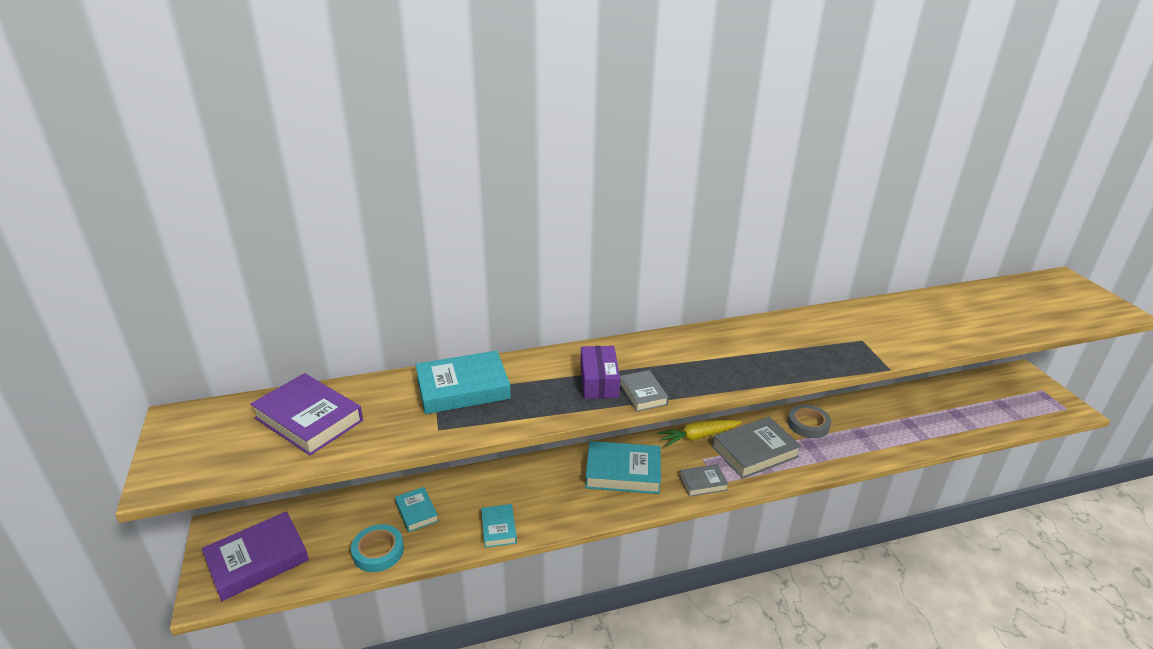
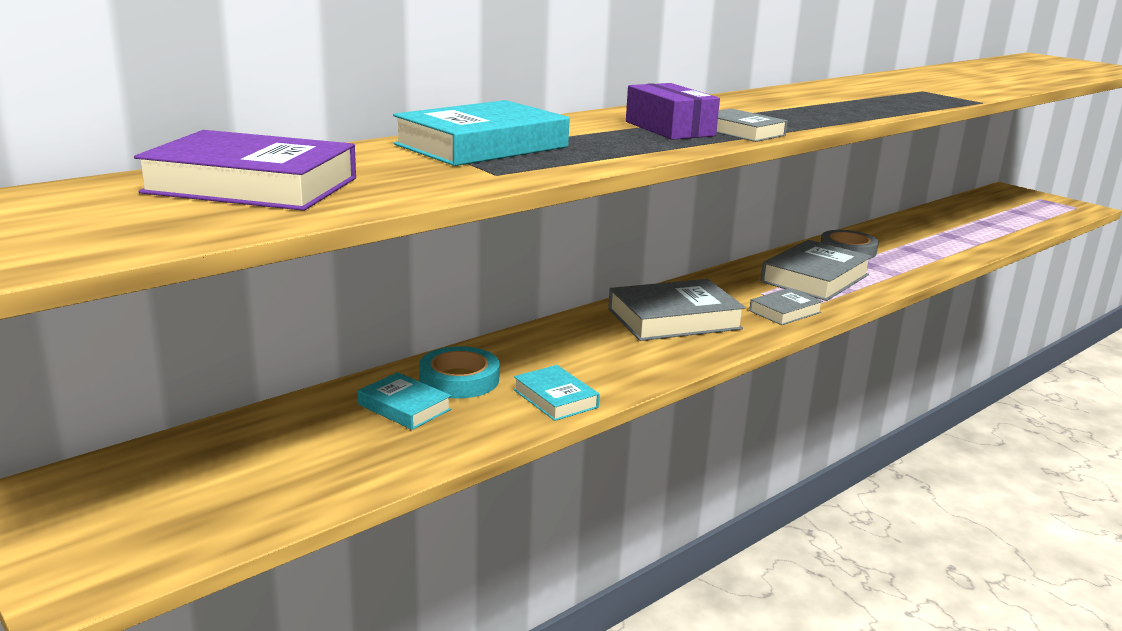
camera: 25 degrees left, 10 degrees down
(257, 560) = (148, 517): purple book -> none
(378, 551) = (379, 460): turquoise tape -> turquoise tape (459, 379)
(623, 472) = (674, 319): turquoise book -> grey book
(698, 436) = (734, 276): yellow carrot -> none

